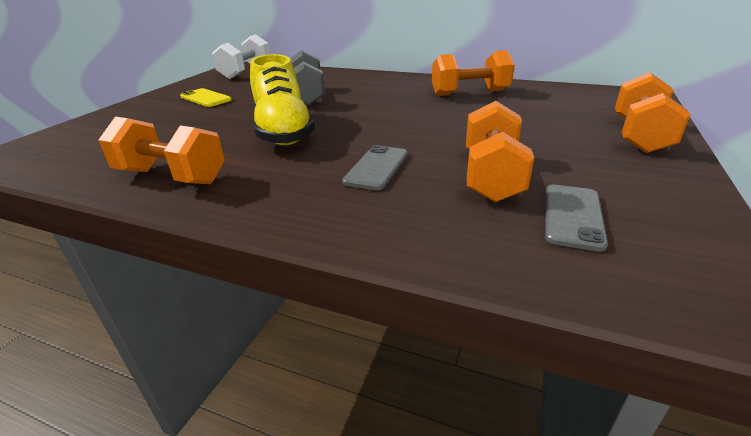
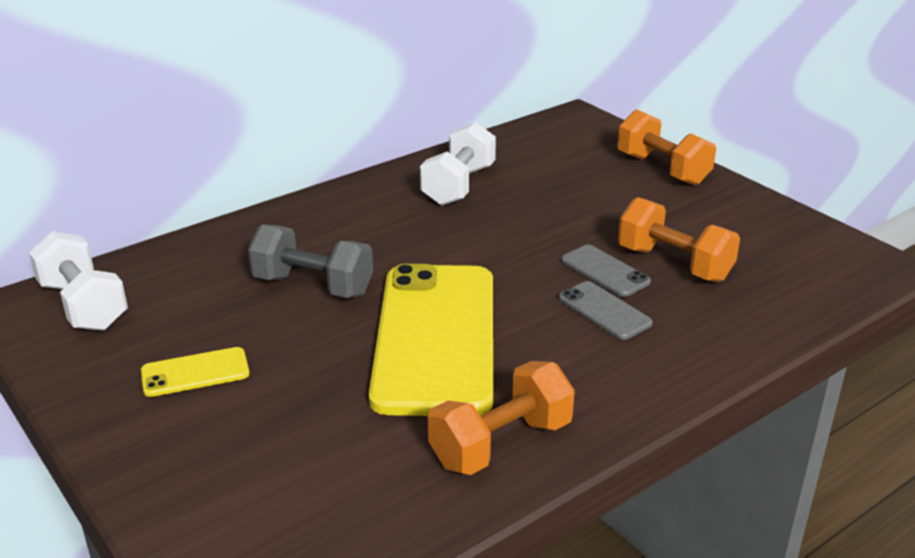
camera: 60 degrees left, 0 degrees up
(283, 131) = (436, 338): yellow shoe -> yellow phone
(470, 93) = (458, 186): orange dumbbell -> white dumbbell
(572, 216) = (762, 262): grey phone -> grey phone (605, 271)

